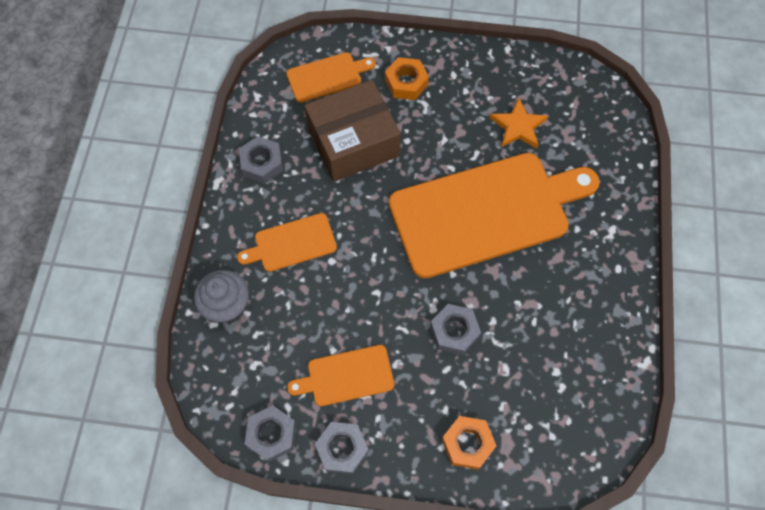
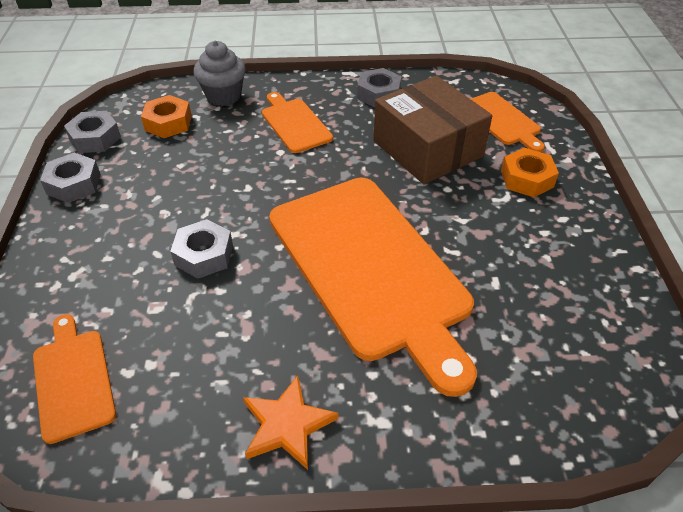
camera: 80 degrees right, 20 degrees down
(346, 376) = (151, 177): orange cutting board -> orange cutting board (73, 379)
(467, 444) = (64, 281): orange nut -> orange nut (168, 123)
(518, 126) = (515, 291): orange star -> orange star (287, 425)

